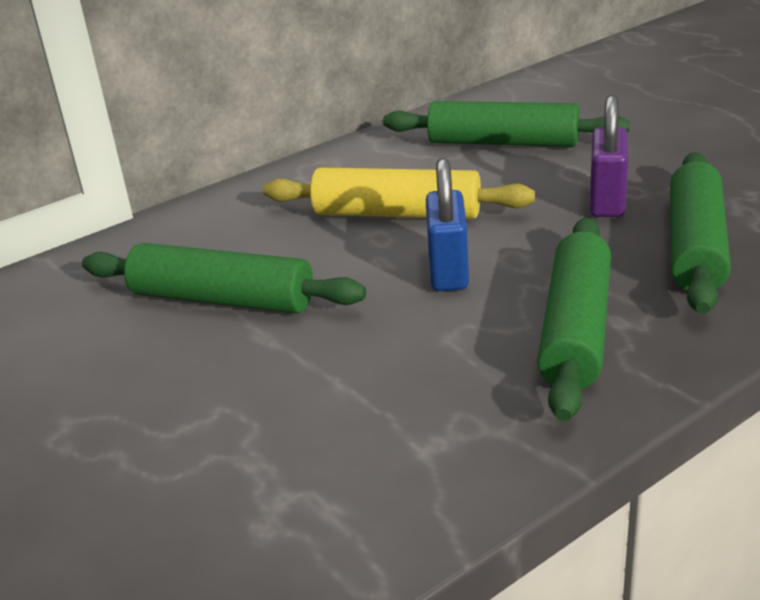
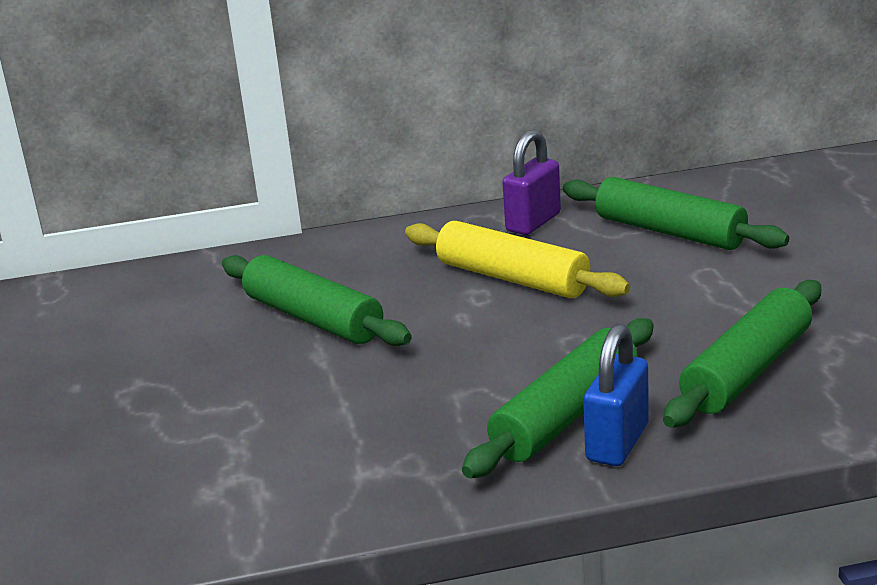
camera: 25 degrees right, 5 degrees down
(448, 272) = (508, 340): blue padlock -> blue padlock (617, 443)
(607, 202) = (708, 310): purple padlock -> purple padlock (533, 222)

